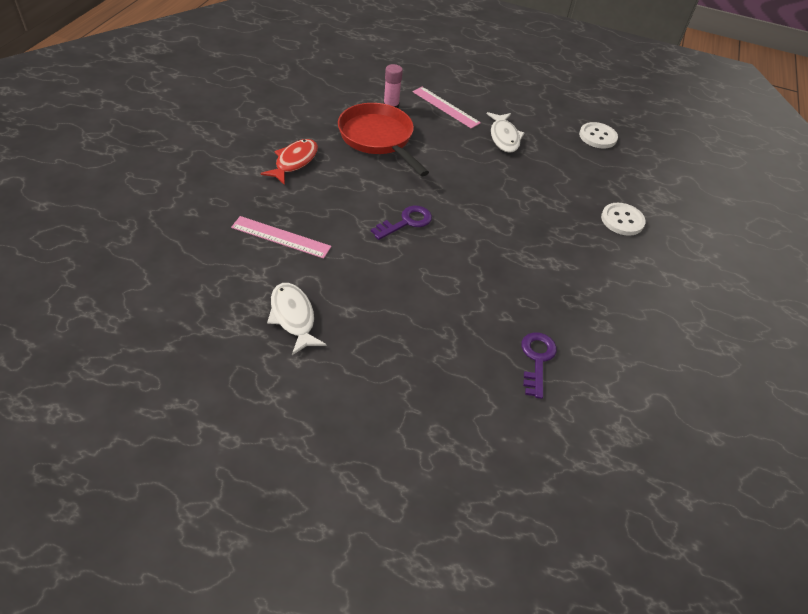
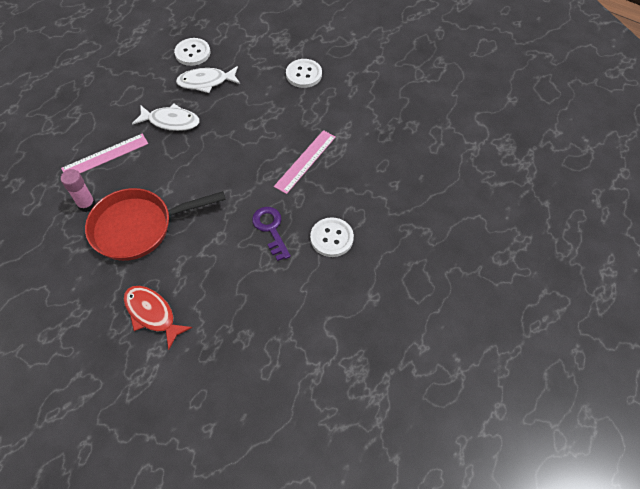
camera: 70 degrees left, 10 degrees up
(281, 237) = (267, 342): pink ruler -> pink ruler (305, 161)
(293, 317) = (373, 344): white fish -> white fish (206, 82)
(412, 269) = (331, 238): none -> white button
(537, 359) = (439, 176): purple key -> none

